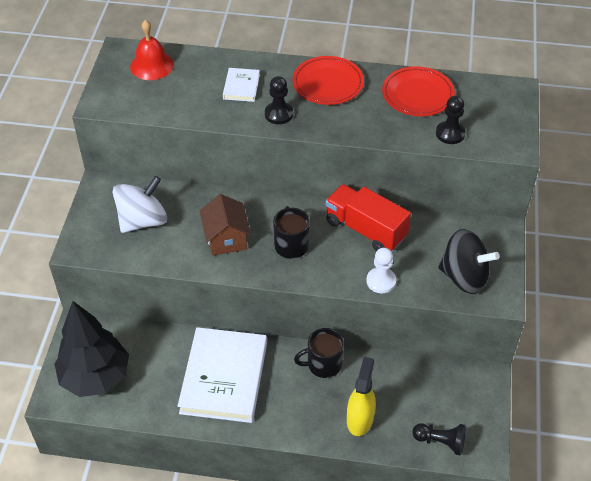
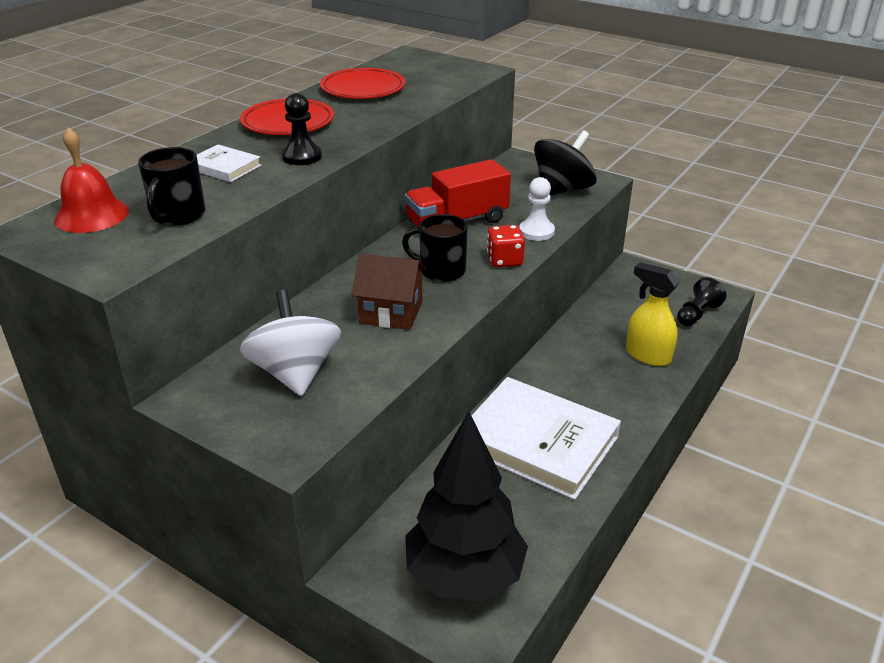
camera: 65 degrees left, 15 degrees down
(323, 364) = (561, 359): black mug -> black mug (177, 215)
(326, 275) = (504, 260): none -> red dice
(450, 133) = (435, 88): black pawn -> none

